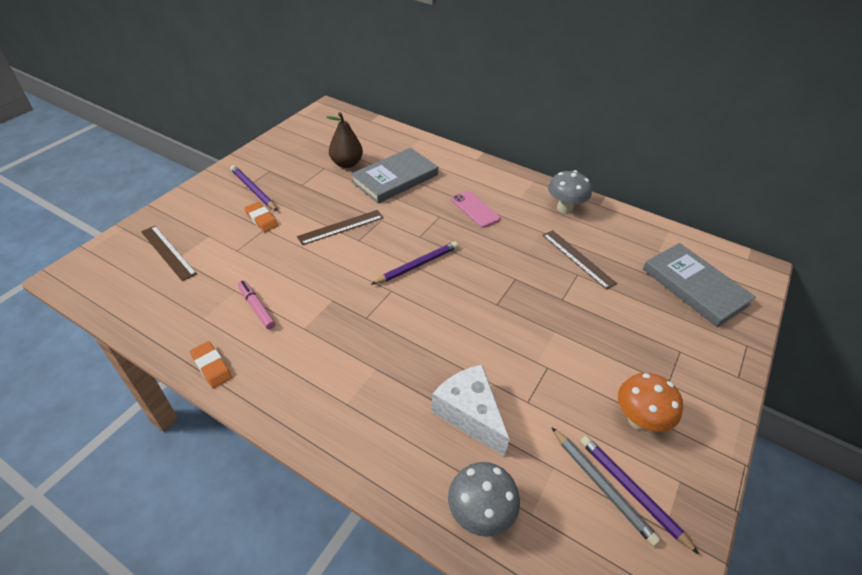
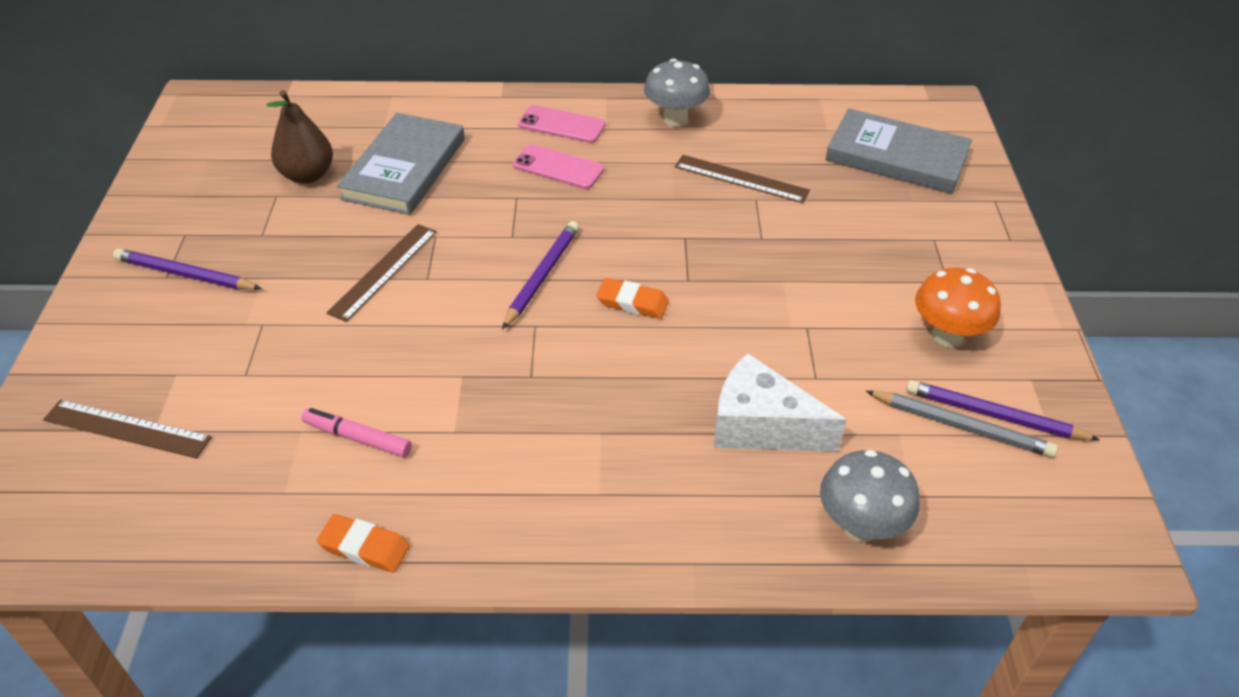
camera: 30 degrees left, 0 degrees up
(261, 219) = (244, 312): orange eraser -> orange eraser (632, 302)
(496, 187) = (562, 125): none -> pink phone

